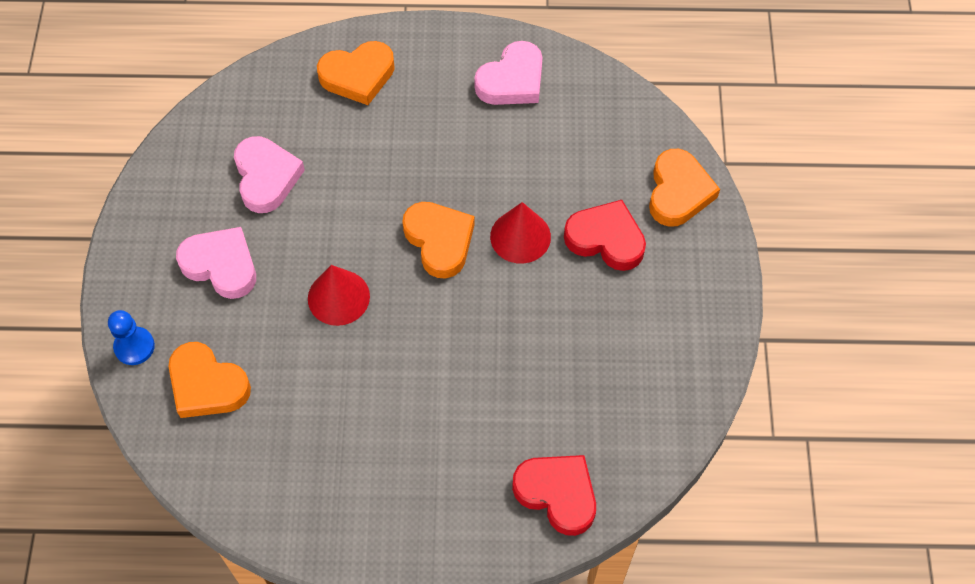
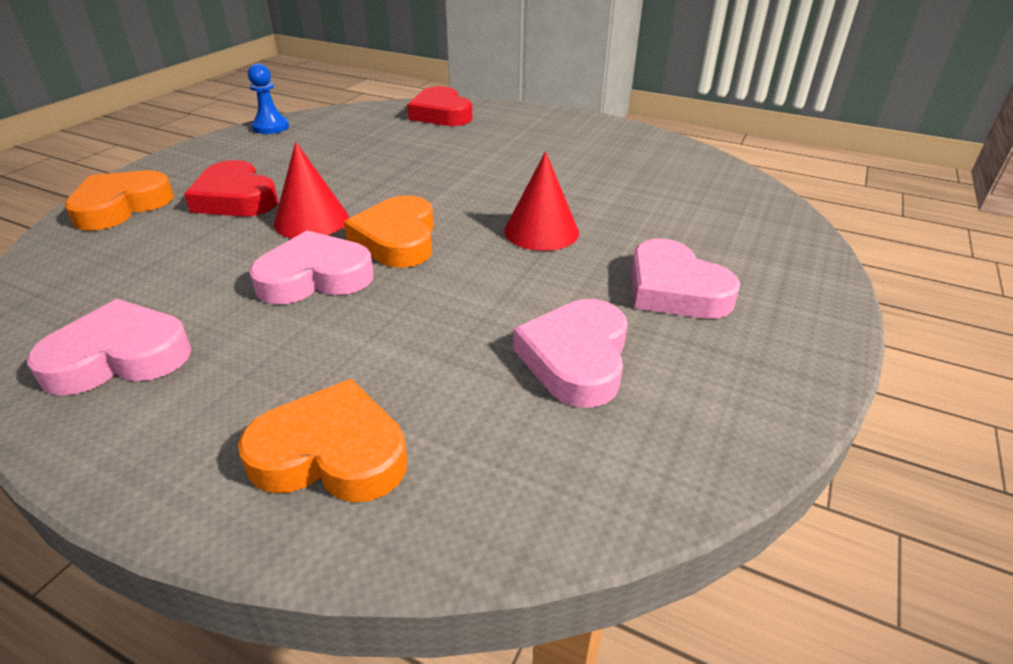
camera: 155 degrees left, 25 degrees down
(134, 347) = (798, 255): blue pawn -> blue pawn (271, 127)
(207, 385) = (712, 213): orange heart -> none
(464, 179) = (315, 277): none -> pink heart

